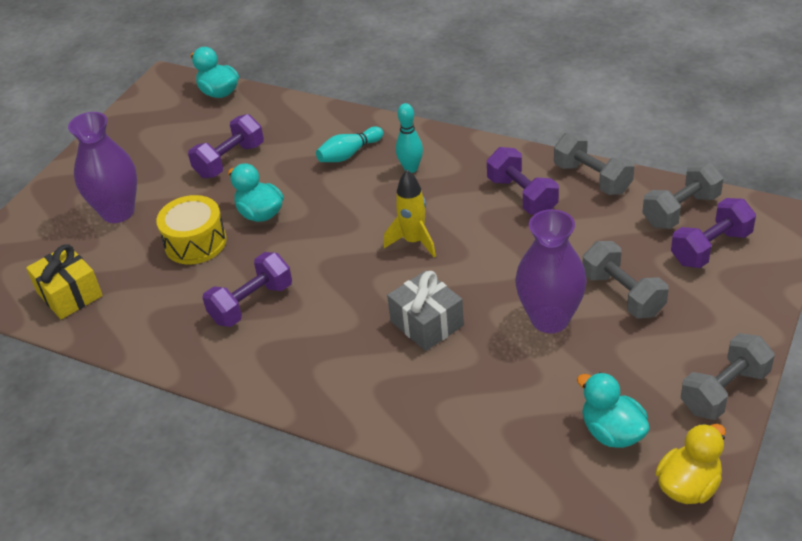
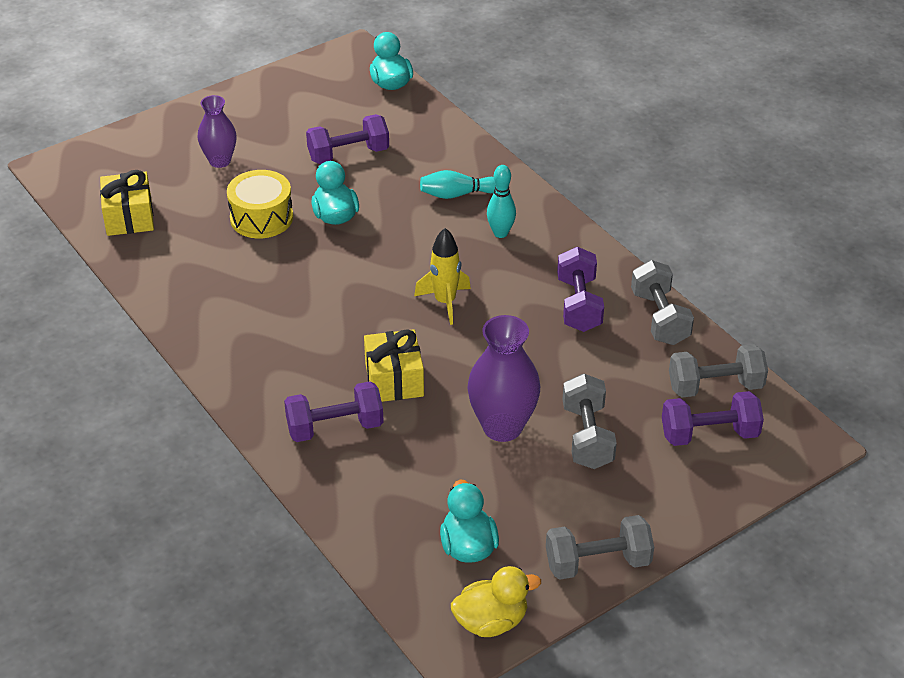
camera: 25 degrees right, 0 degrees up
(118, 212) = (220, 161): purple vase -> purple vase, size x0.64
(251, 303) = (265, 293): purple dumbbell -> purple dumbbell (335, 427)
(427, 323) = (394, 379): grey gift -> yellow gift

